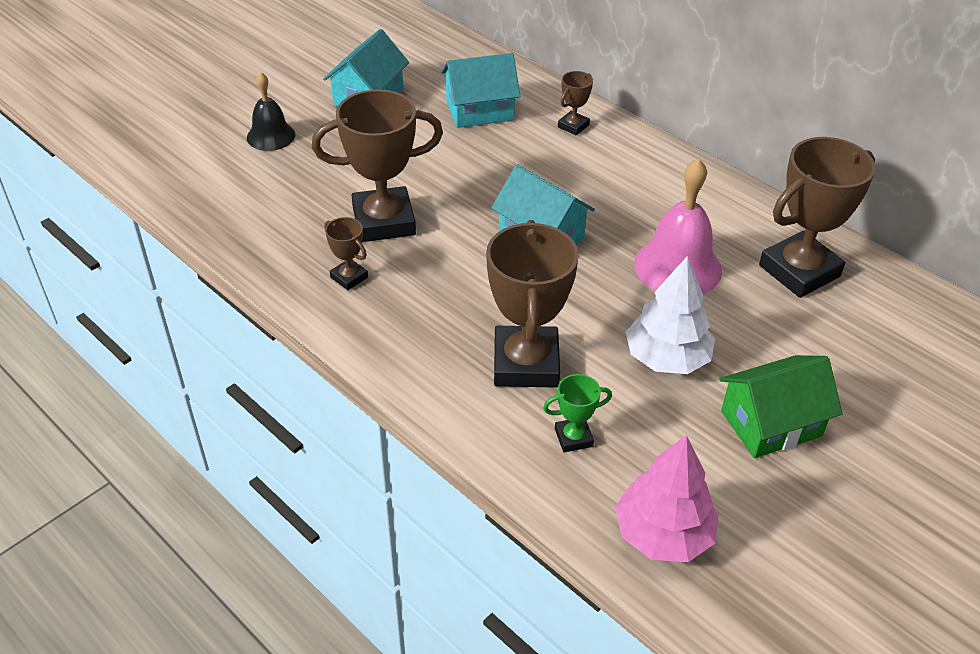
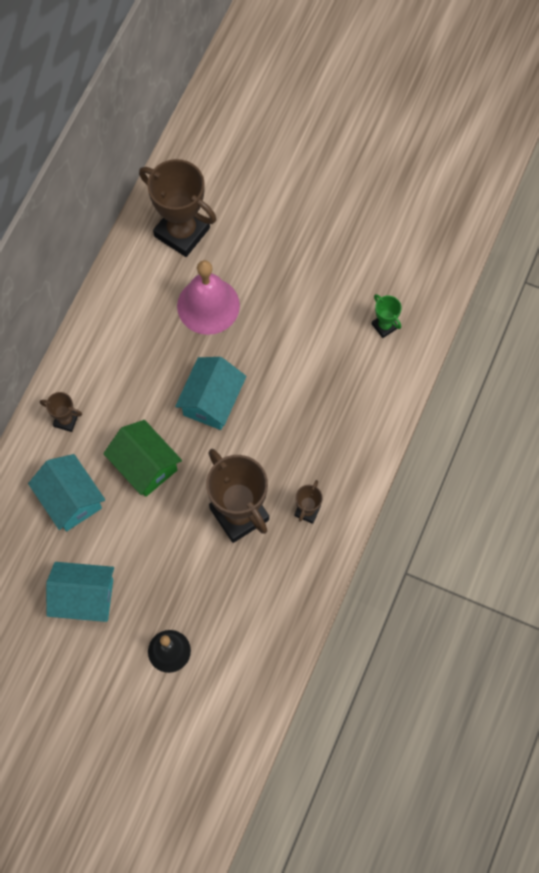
camera: 110 degrees left, 25 degrees up
(526, 363) = (338, 370): brown trophy -> none
(663, 534) = (430, 264): pink tree -> none
(666, 358) = (298, 292): white tree -> none
(771, 423) = (326, 226): green house -> green house (145, 465)

